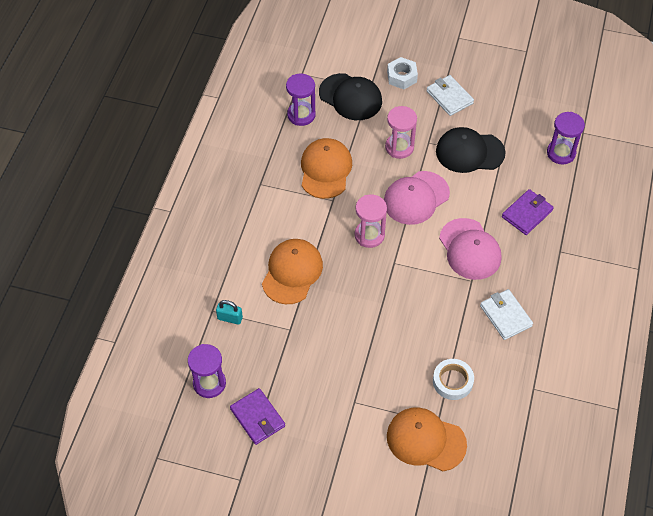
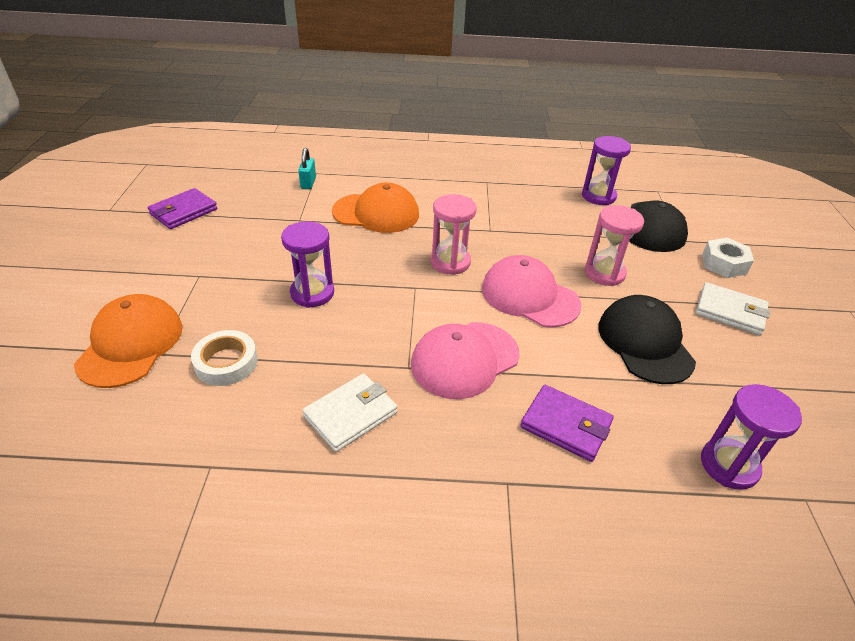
camera: 75 degrees right, 15 degrees down
(209, 383) = (228, 180): purple hourglass -> purple hourglass (312, 293)
(325, 170) = (531, 220): orange cap -> none
(449, 97) = (730, 312): white wallet -> white wallet turned 75 degrees clockwise

